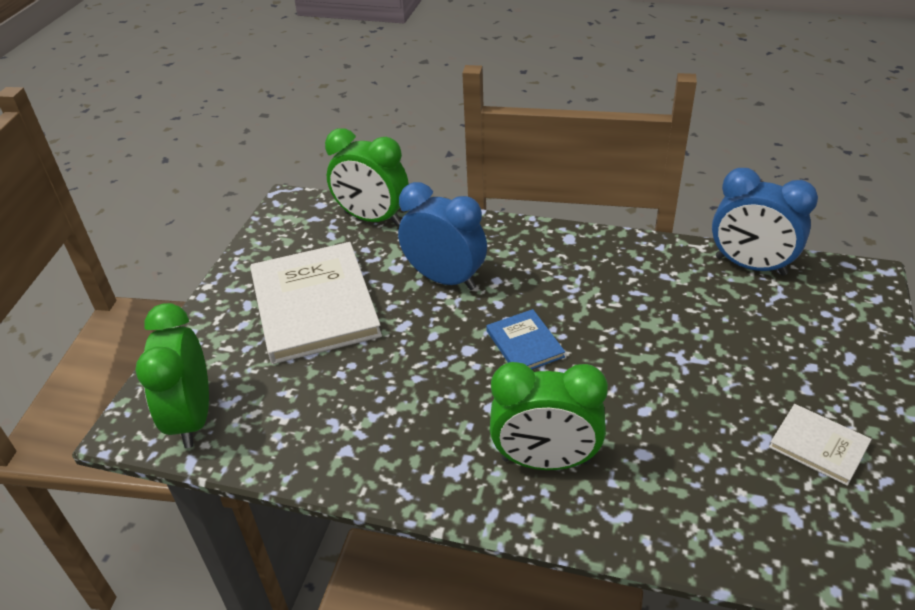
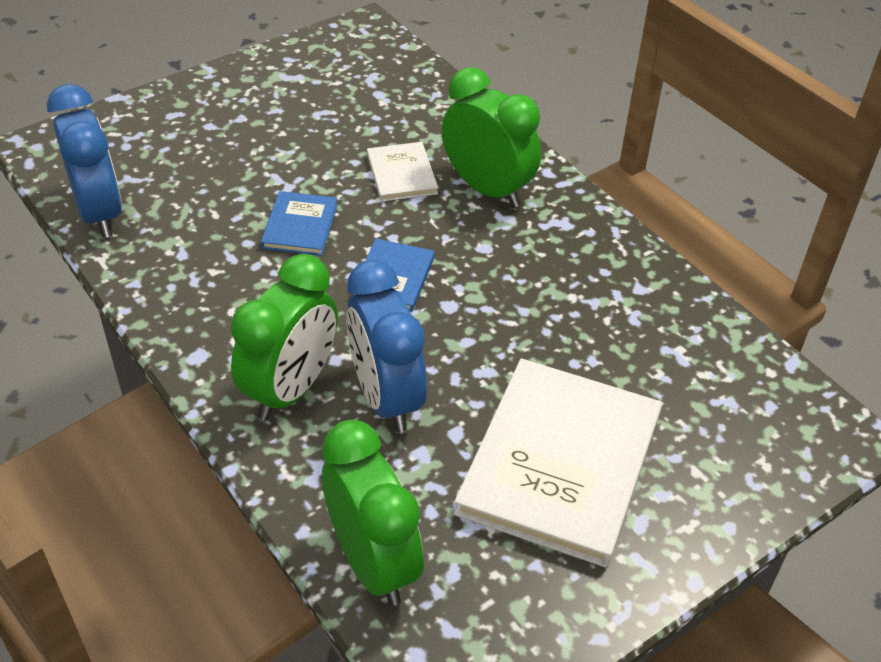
camera: 145 degrees left, 5 degrees up
(192, 418) = (773, 407): green clock -> green clock (291, 389)
(629, 337) = (300, 226): none -> blue book
(818, 446) = (294, 91): white book -> white book (401, 174)

